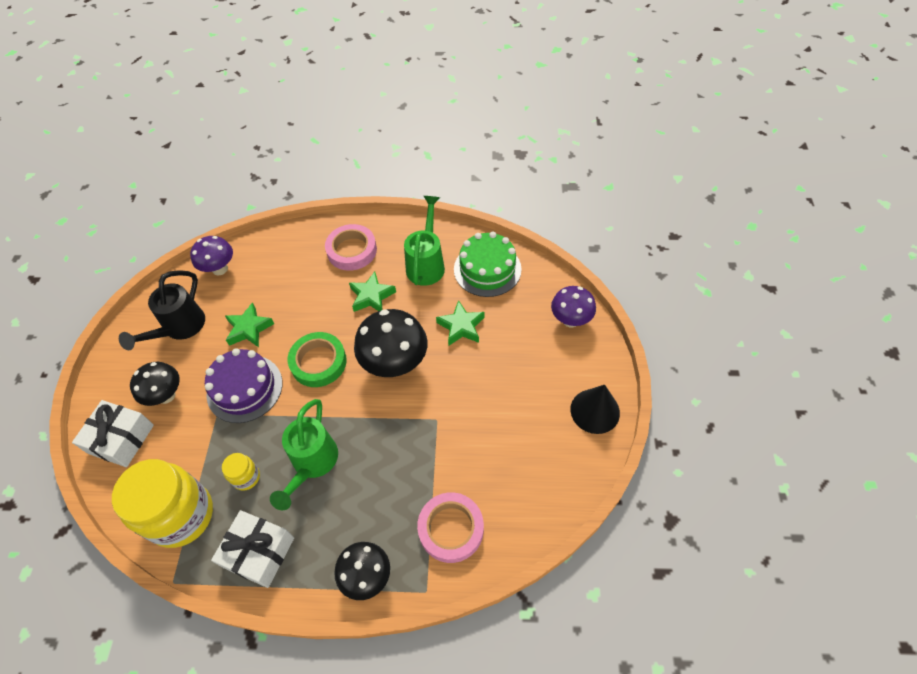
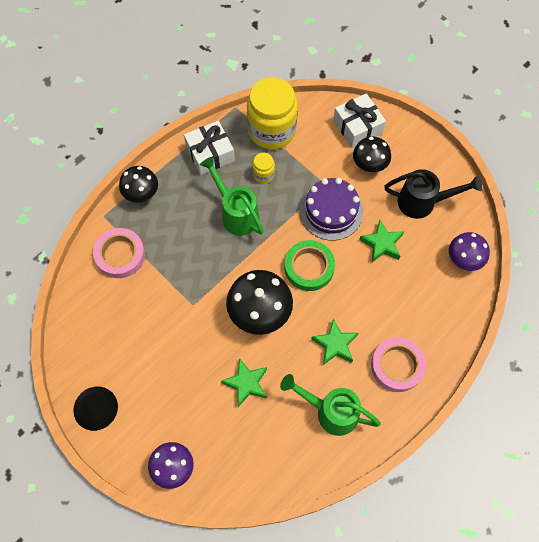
camera: 130 degrees right, 10 degrees up
(179, 329) = (423, 202): black watering can -> black watering can turned 120 degrees clockwise
(426, 263) = (330, 411): green watering can -> green watering can turned 150 degrees clockwise
(487, 269) = (279, 453): green cake -> none

